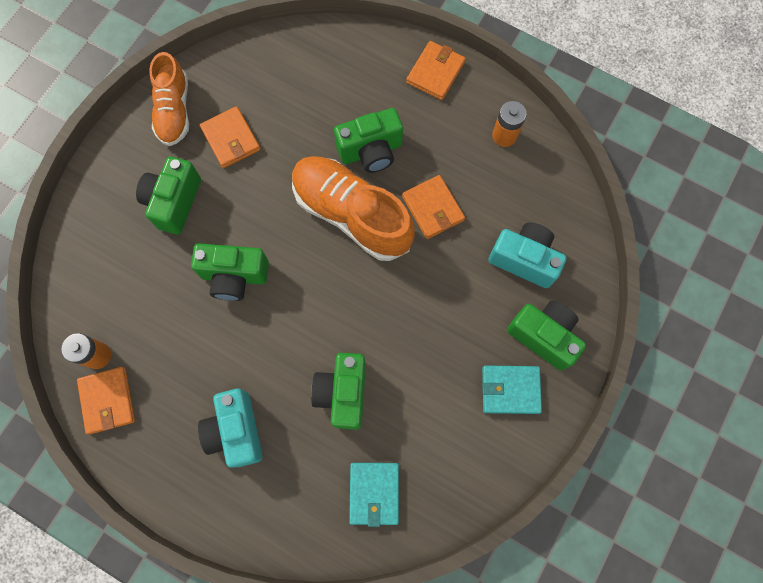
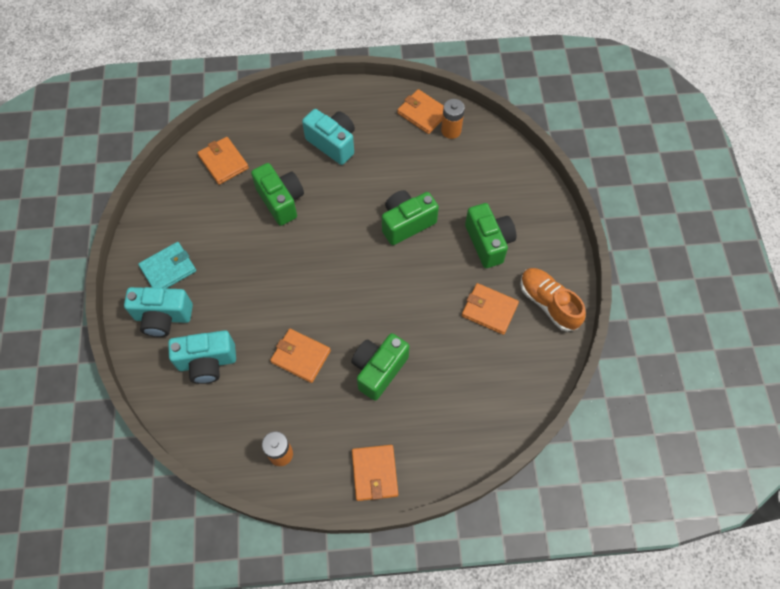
camera: 145 degrees right, 10 degrees down
(351, 214) = (358, 313): orange shoe -> none
(374, 493) = (223, 162): turquoise wallet -> orange wallet
(543, 336) = (163, 317): green camera -> turquoise camera

